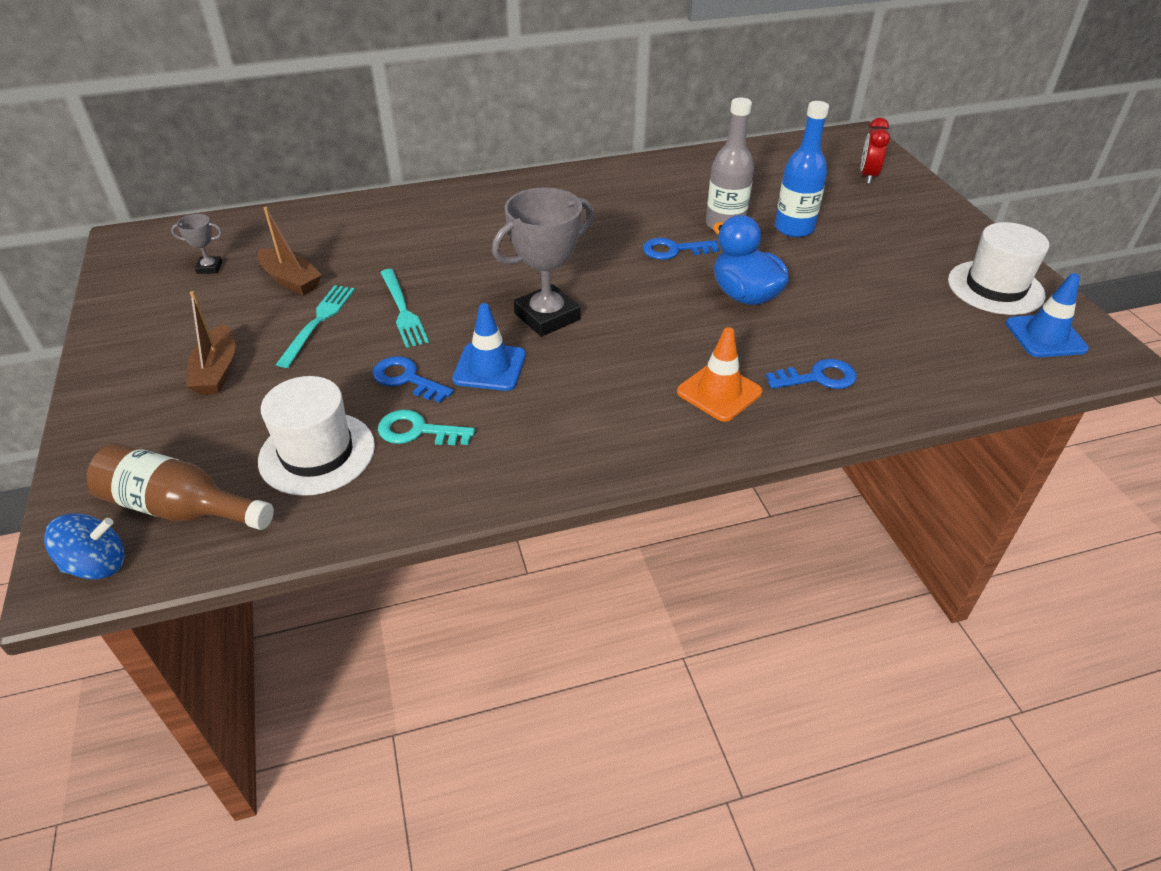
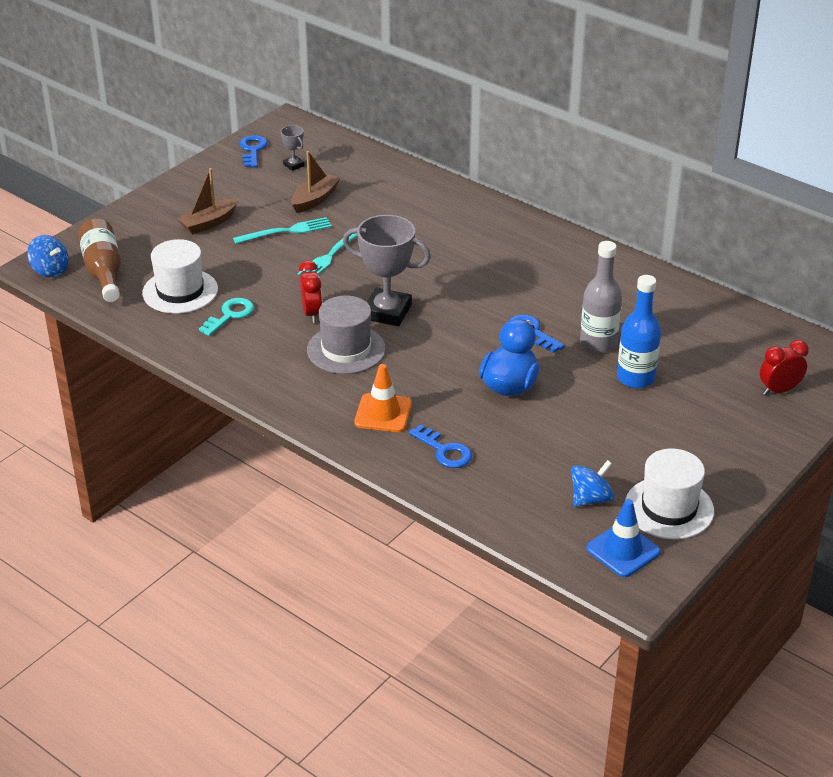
camera: 55 degrees right, 5 degrees down
(291, 280) = (315, 199): brown boat -> brown boat turned 150 degrees counterclockwise
(407, 379) = (269, 289): blue key -> blue key (253, 150)
(418, 431) = (230, 315): turquoise key -> turquoise key turned 60 degrees clockwise
(489, 367) = (312, 313): blue traffic cone -> red clock
(581, 370) = (346, 349): none -> grey hat
(956, 322) = (590, 498): none -> blue spinning top

